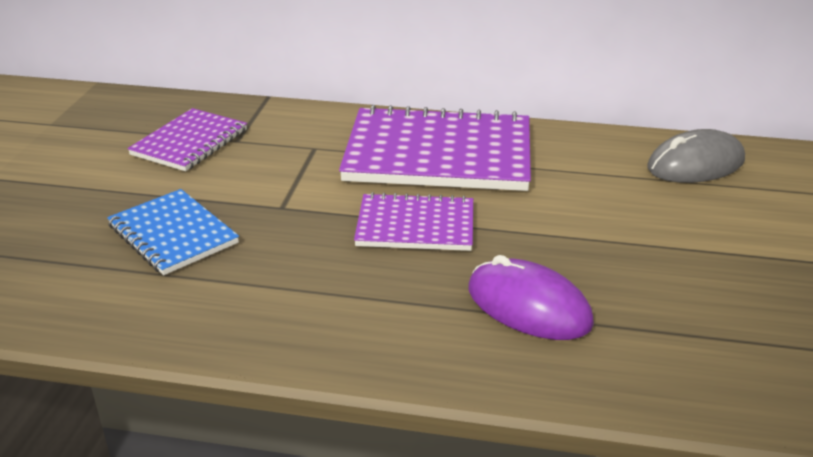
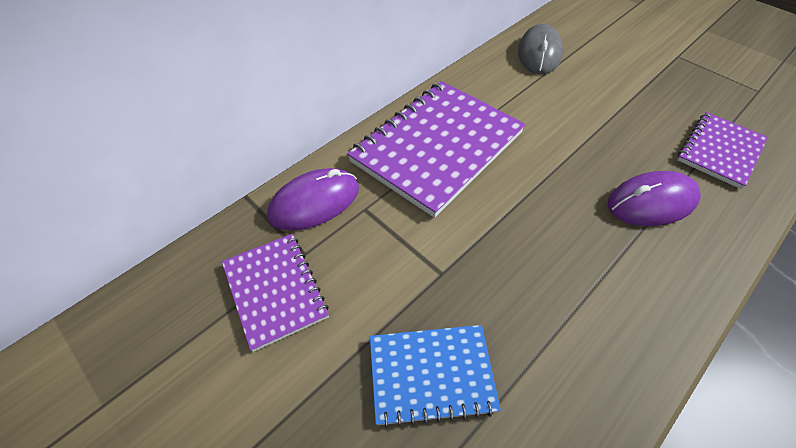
camera: 55 degrees left, 20 degrees up
(295, 124) = (314, 202): none -> purple mouse
(415, 226) = (524, 207): purple notebook -> purple notebook (720, 151)

